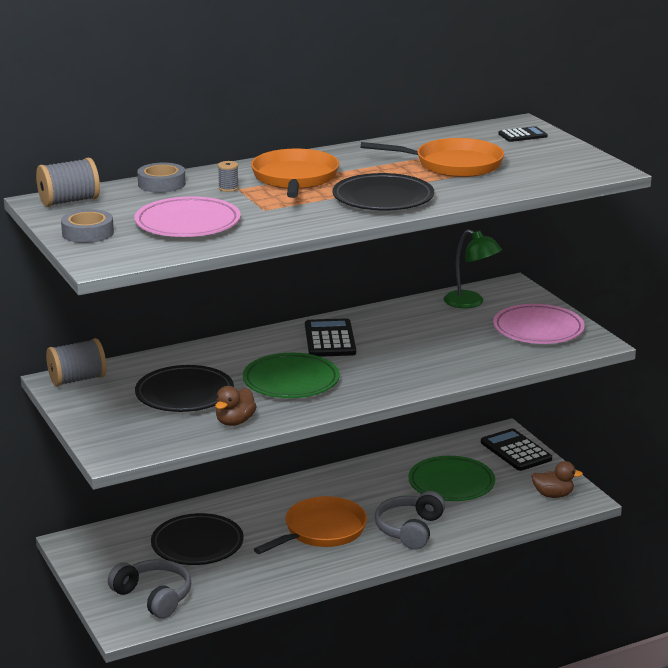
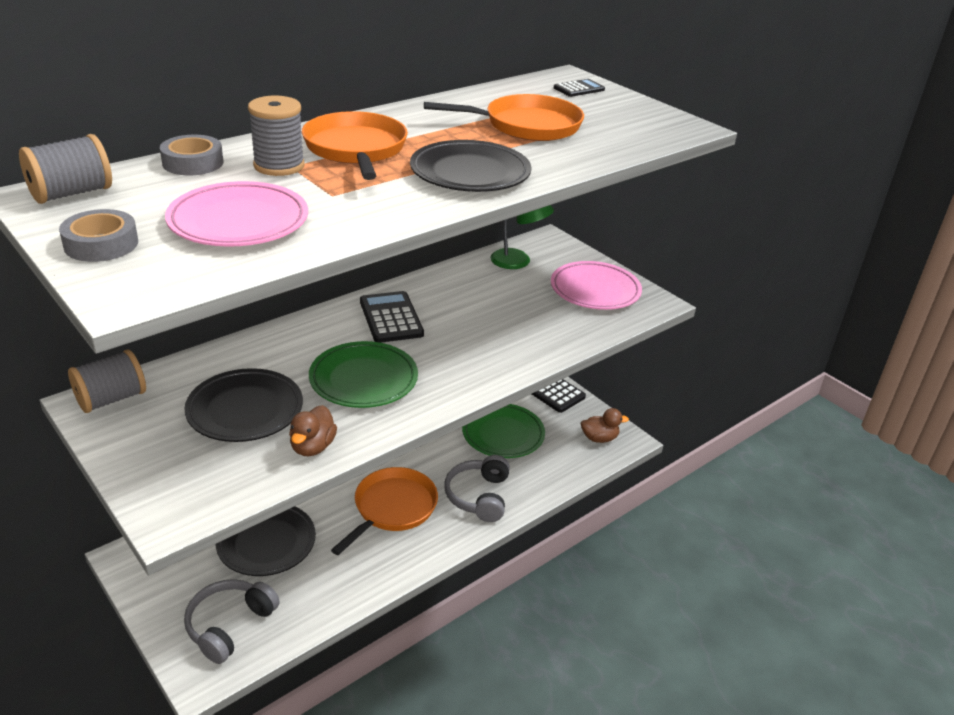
camera: 15 degrees left, 10 degrees up
(154, 597) = (229, 625): grey headphones -> grey headphones turned 90 degrees counterclockwise
(228, 188) = (279, 166): grey spool -> grey spool, size x2.01

